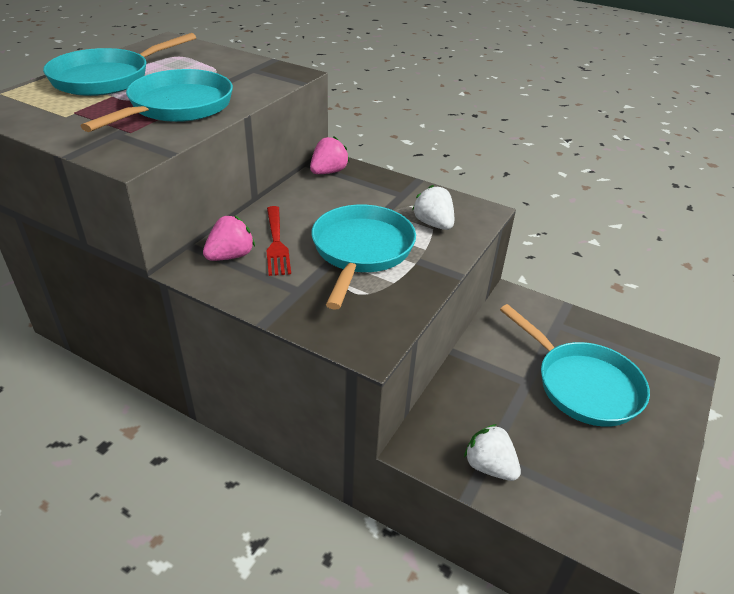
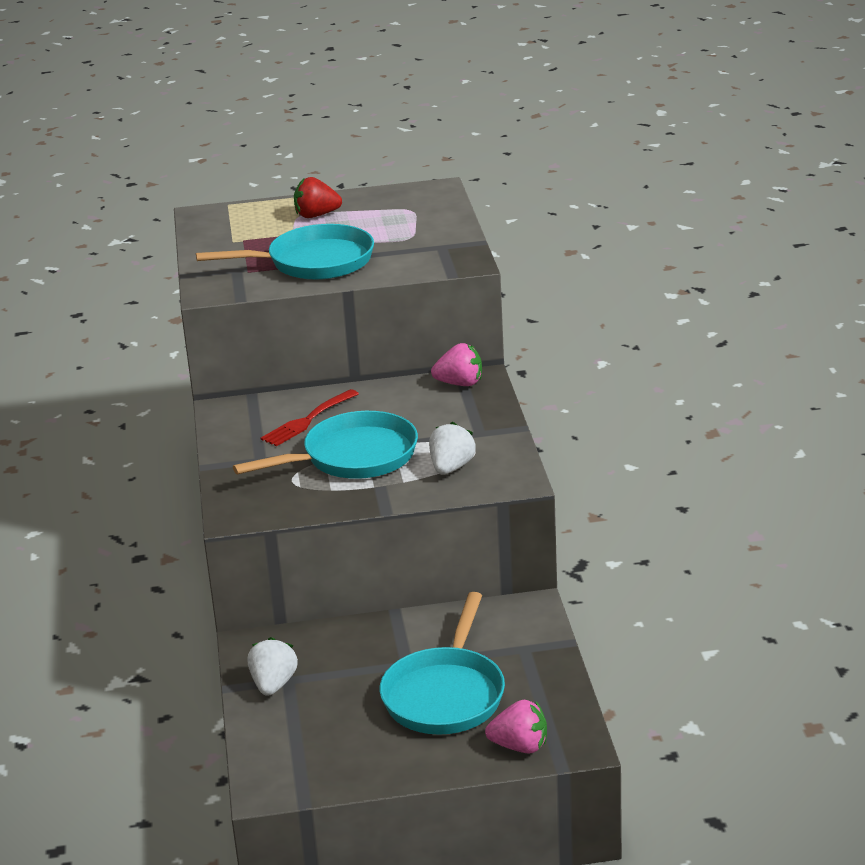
camera: 55 degrees right, 10 degrees down
(107, 78) = (316, 215): turquoise pan -> red strawberry
(230, 256) = (262, 413): pink strawberry -> pink strawberry (520, 746)

